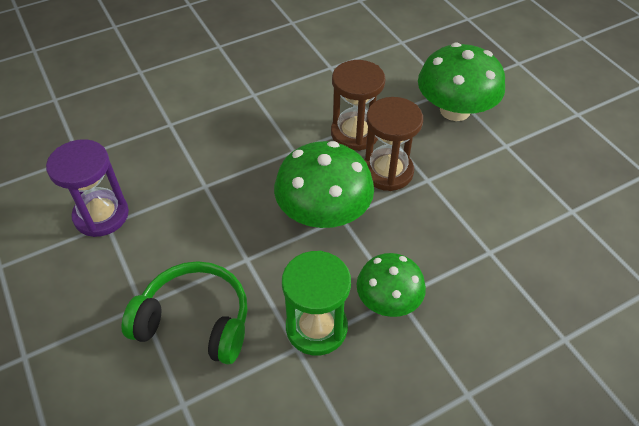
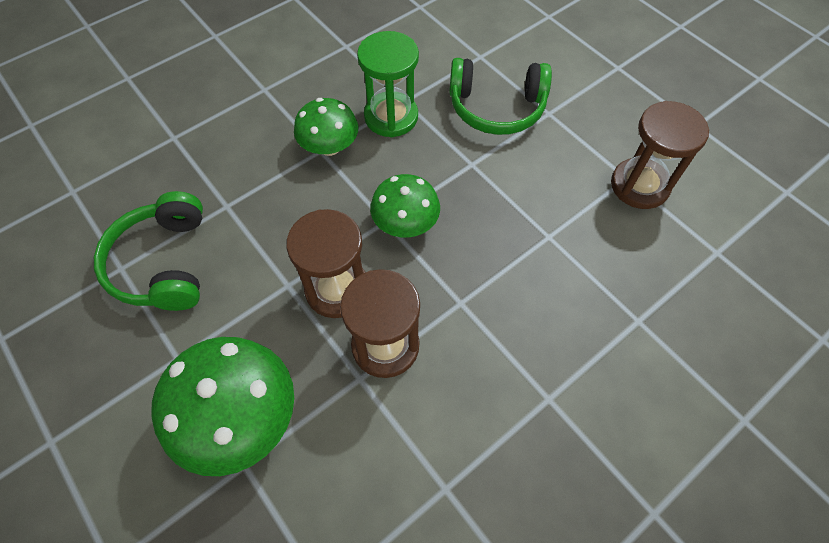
camera: 170 degrees right, 10 degrees up
(101, 215) = (639, 185): purple hourglass -> brown hourglass
(323, 213) = (405, 223): green mushroom -> green mushroom, size x0.63
(535, 209) = (164, 263): none -> green headphones

